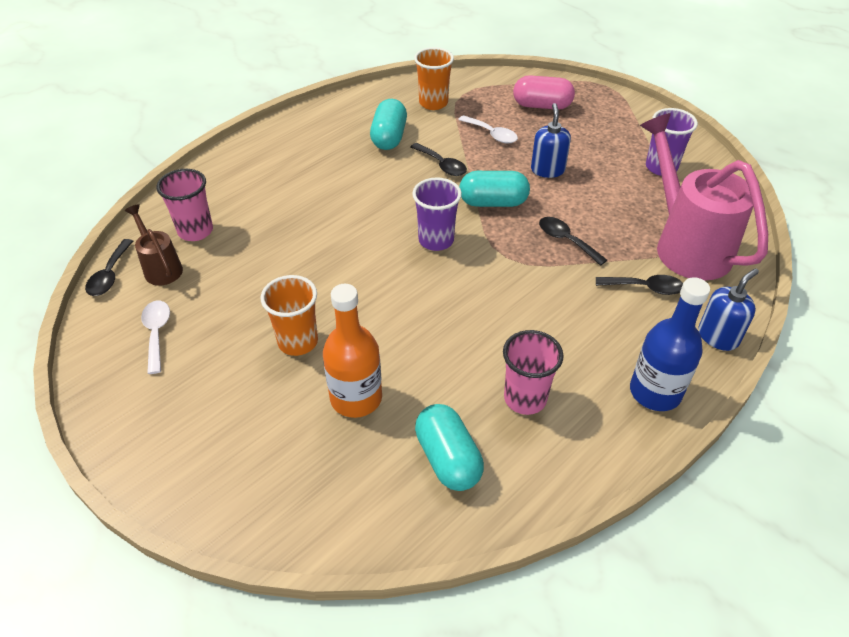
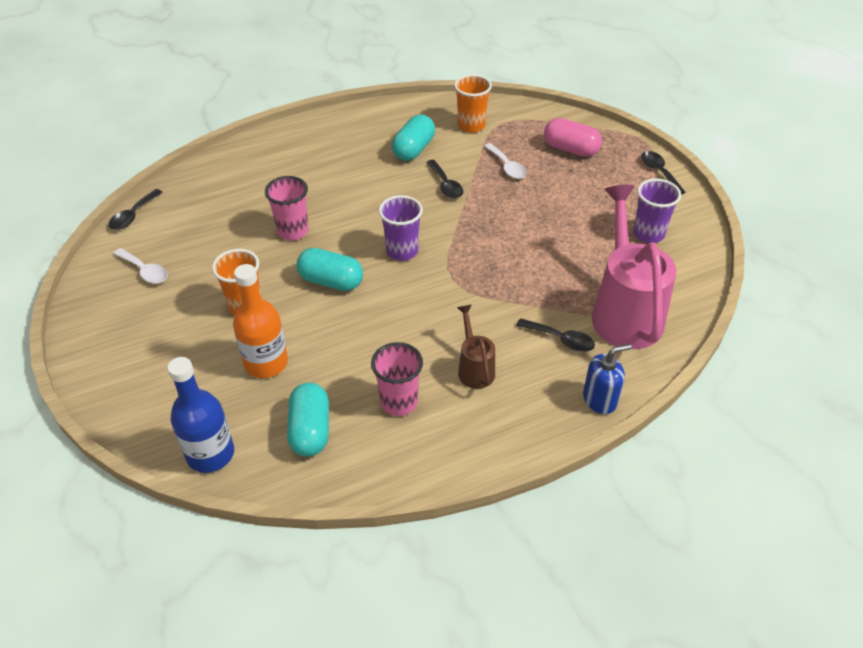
camera: 20 degrees right, 0 degrees up
(157, 333) = (145, 271): white spoon -> white spoon turned 120 degrees clockwise
(161, 268) = (173, 219): brown watering can -> brown watering can (474, 369)
(195, 231) = (213, 195): pink cup -> pink cup (293, 231)
(493, 202) = (471, 229): turquoise capsule -> turquoise capsule (331, 281)
(547, 170) = (538, 211): blue soap dispenser -> none
(566, 240) = (516, 279): black spoon -> black spoon (659, 172)
(655, 392) = (512, 429): blue bottle -> blue bottle (210, 454)

